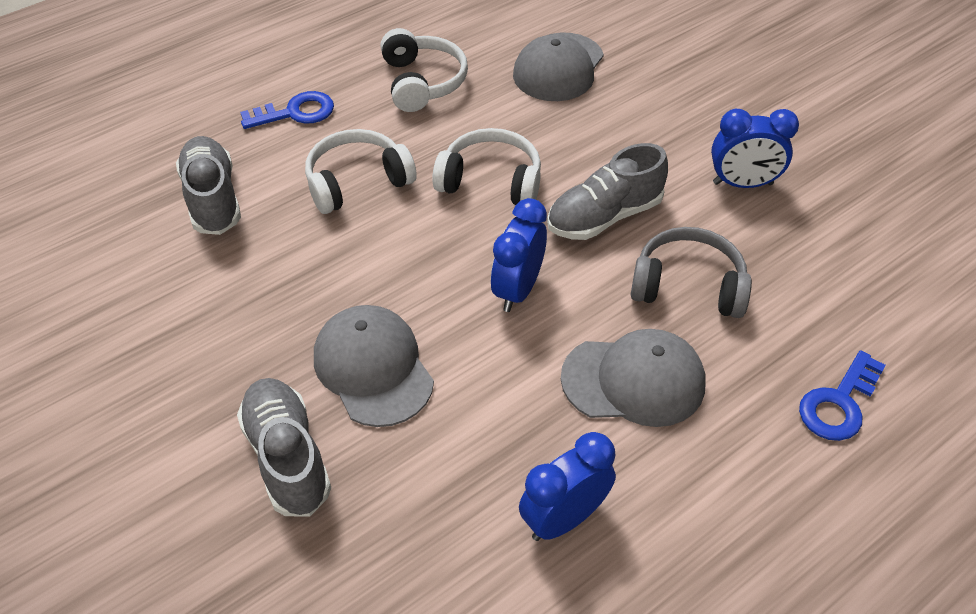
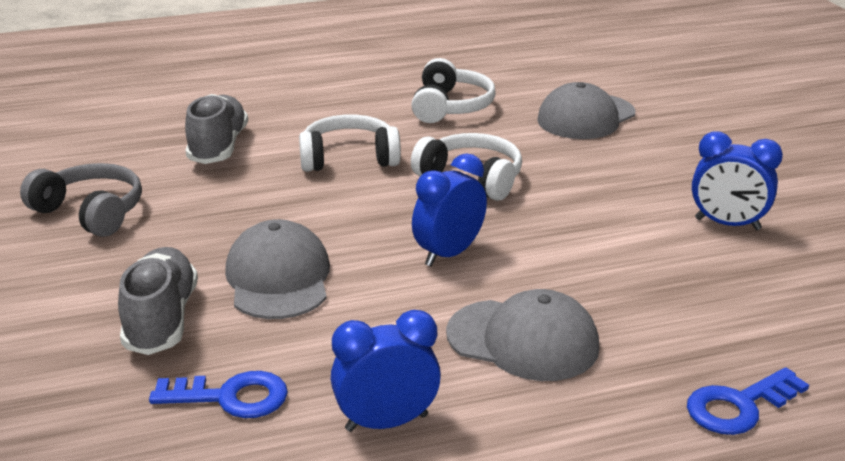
camera: 20 degrees right, 20 degrees down
(295, 113) = (325, 108): blue key -> blue key (231, 397)
(604, 216) = (567, 221): grey shoe -> none
(688, 286) = (623, 285): grey headphones -> grey headphones (90, 212)

